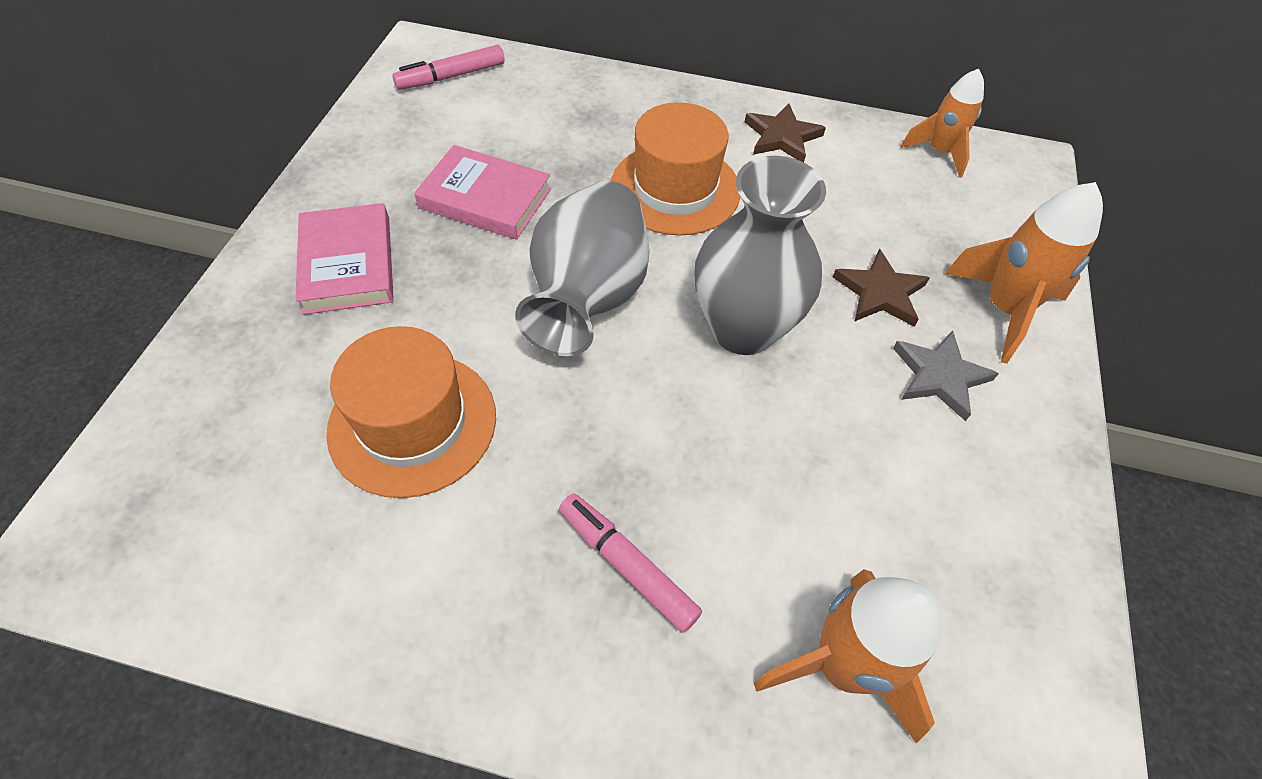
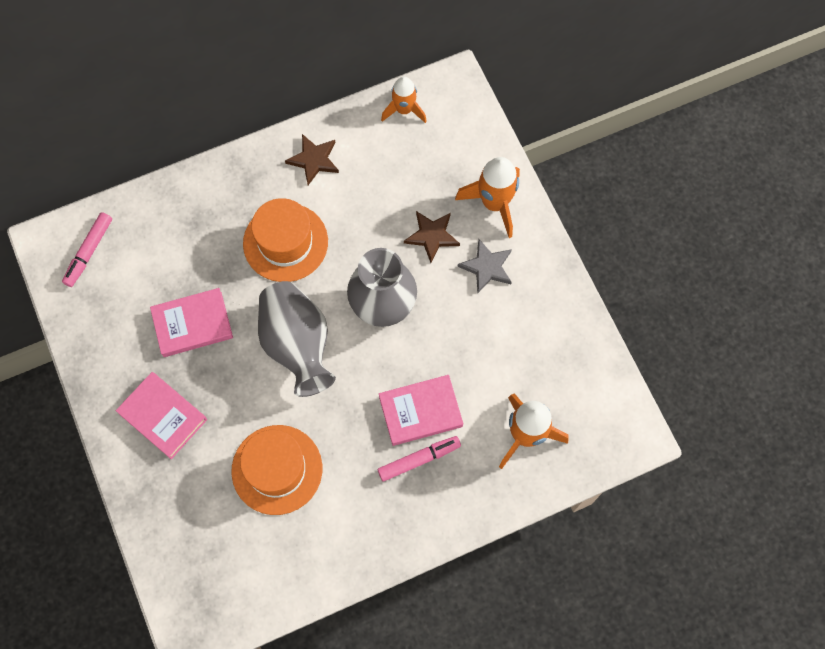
camera: 35 degrees left, 15 degrees up
(627, 565) = (419, 459): pink marker -> pink marker turned 150 degrees clockwise
(688, 496) = (420, 411): none -> pink book

